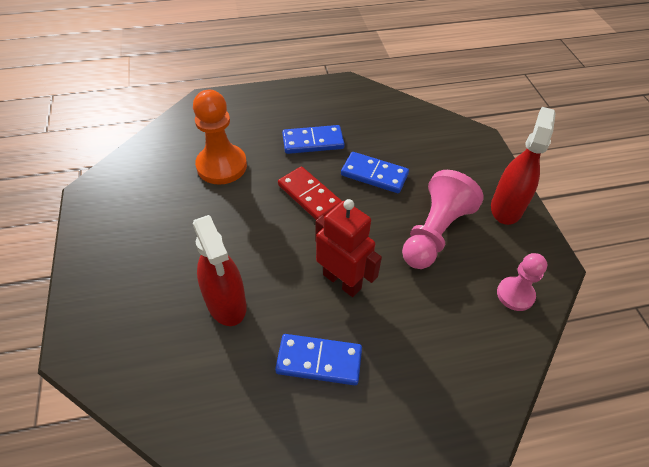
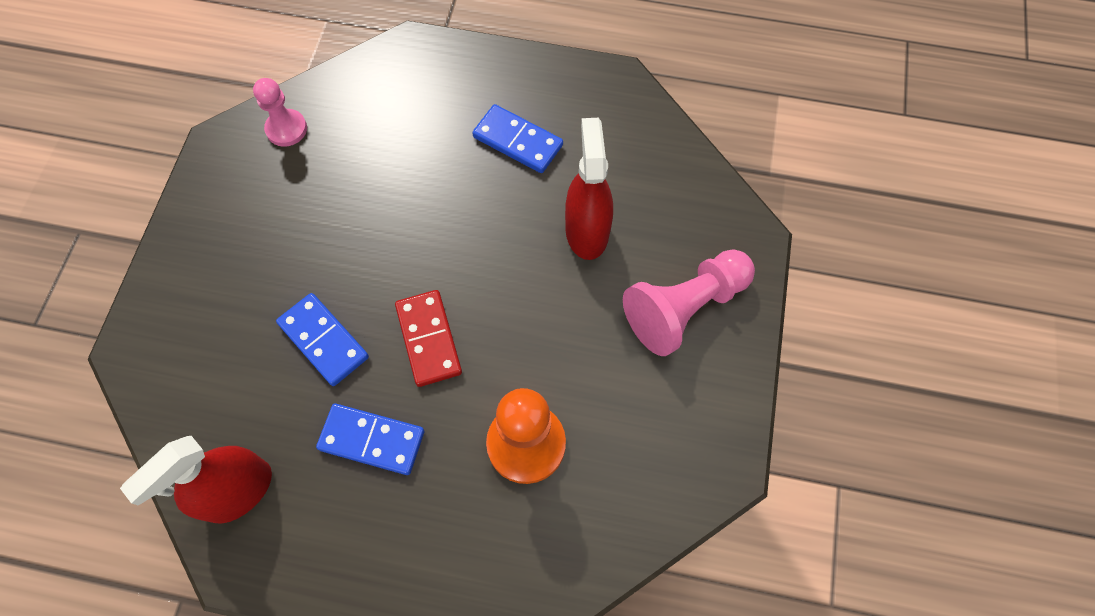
camera: 155 degrees left, 15 degrees up
(342, 281) = (452, 209): red robot -> none
(435, 232) = (311, 226): pink pawn -> pink pawn (684, 308)
(506, 207) = (201, 225): red spray bottle -> red spray bottle (238, 491)

